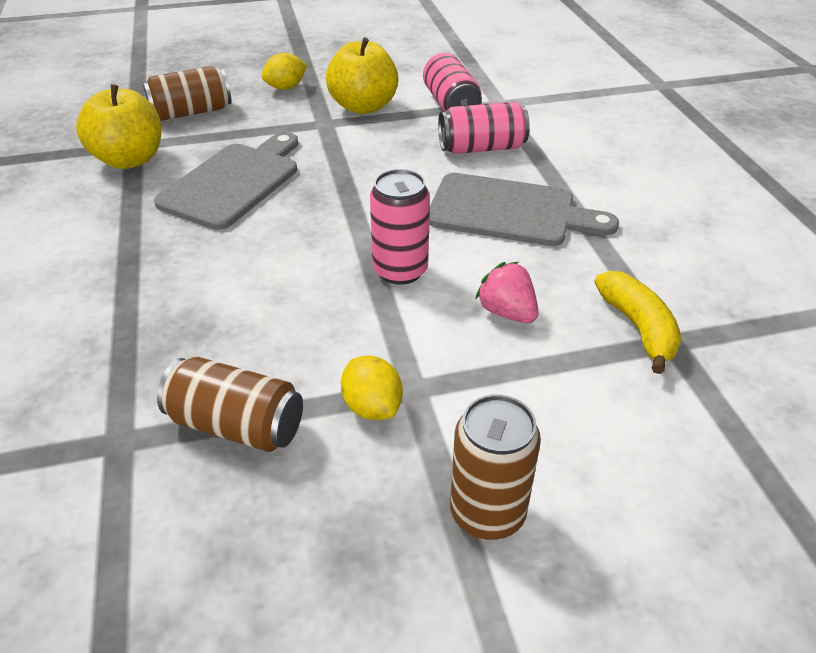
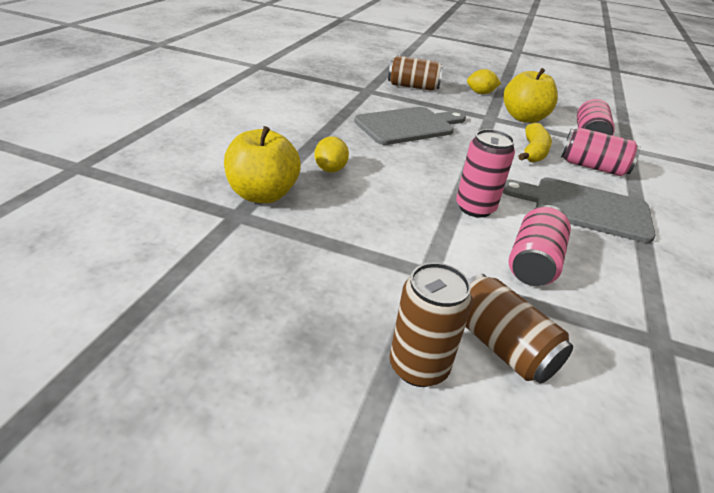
camera: 30 degrees right, 5 degrees down
(129, 160) = (359, 96): yellow apple -> yellow apple (262, 194)
(236, 425) = (304, 238): brown can -> brown can (502, 346)
(372, 407) = (393, 269): yellow lemon -> yellow lemon (330, 169)
(507, 312) = (533, 262): pink strawberry -> pink can
(509, 211) = (584, 208): grey cutting board -> grey cutting board turned 150 degrees clockwise
(638, 328) = (636, 319): yellow banana -> yellow banana (533, 152)

